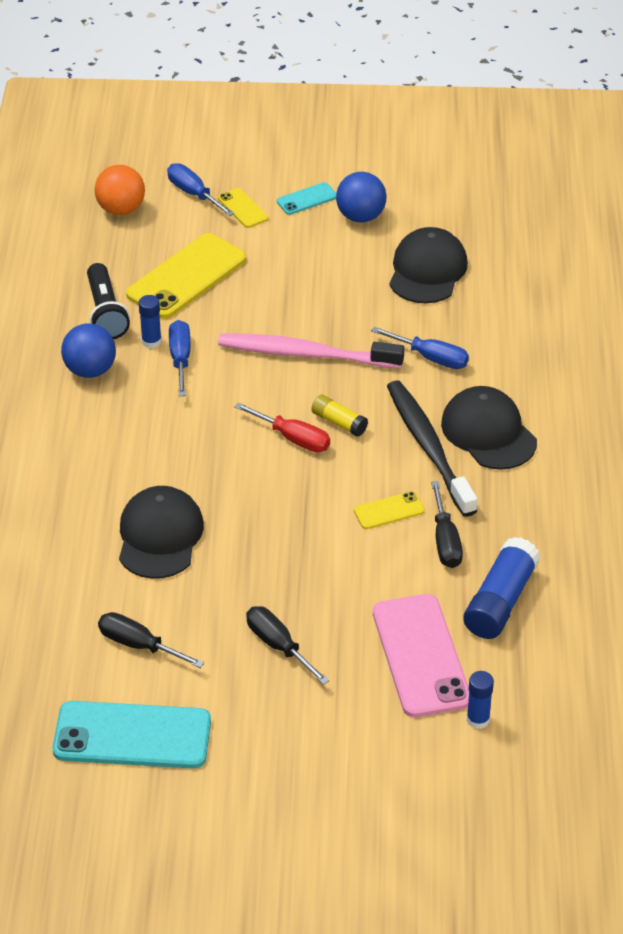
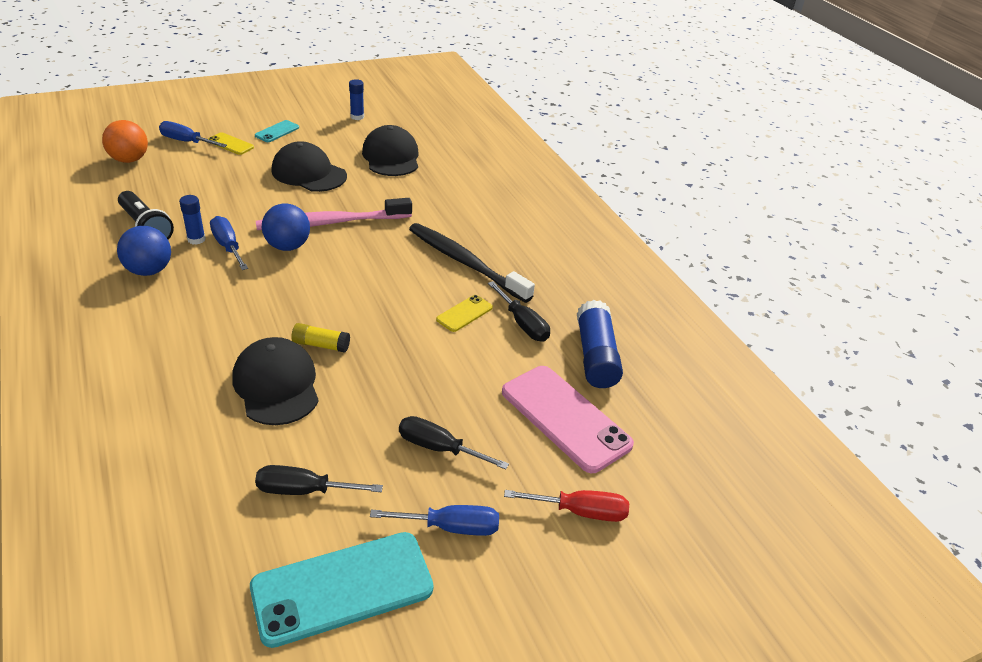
camera: 30 degrees left, 5 degrees down
(186, 277) = (206, 192): yellow phone -> none
(293, 438) = (355, 281): red screwdriver -> red screwdriver (580, 512)
(339, 422) = (385, 262): yellow glue stick -> yellow glue stick (321, 345)
(360, 216) = (323, 135): blue ball -> blue ball (288, 246)
(431, 358) = (428, 206): blue screwdriver -> blue screwdriver (451, 527)
(478, 719) = (648, 456): blue glue stick -> blue glue stick (357, 117)
(488, 432) = (502, 243): black cap -> black cap (309, 173)

